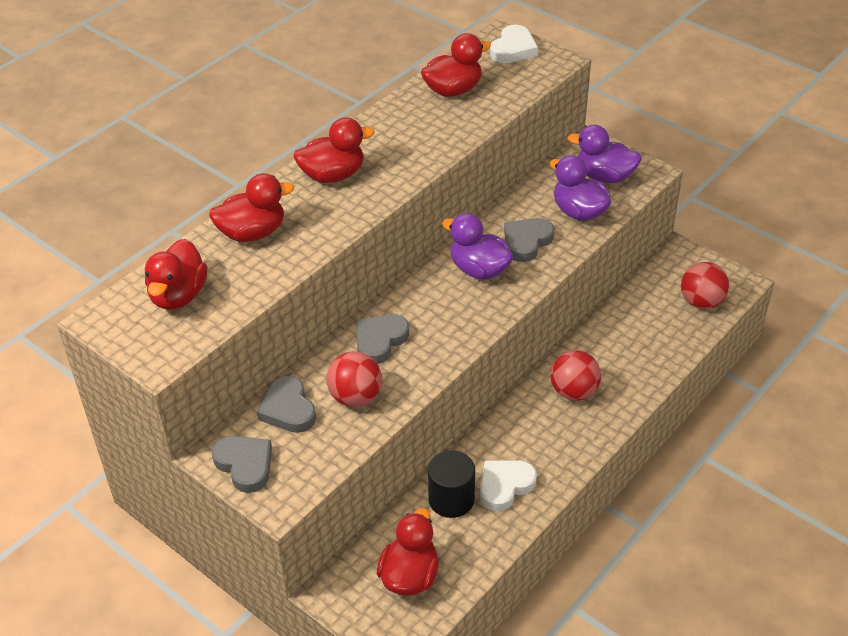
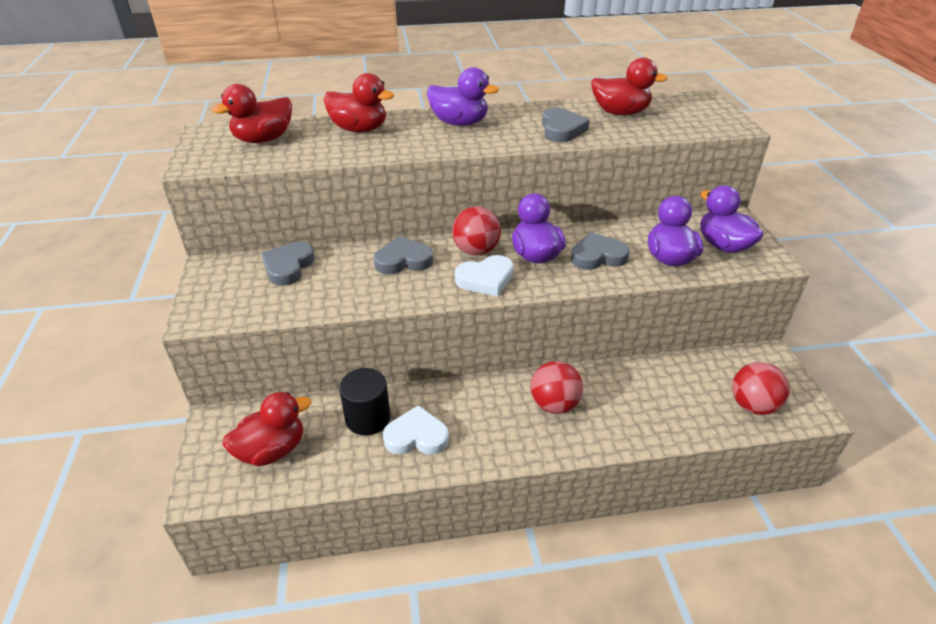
camera: 40 degrees right, 5 degrees down
(245, 465) = (216, 282): grey heart -> grey heart (561, 129)
(333, 175) = (459, 123): red duck -> purple duck
(355, 397) = (338, 284): red ball -> red ball (476, 251)
(513, 49) = (705, 108): white heart -> white heart (485, 279)

